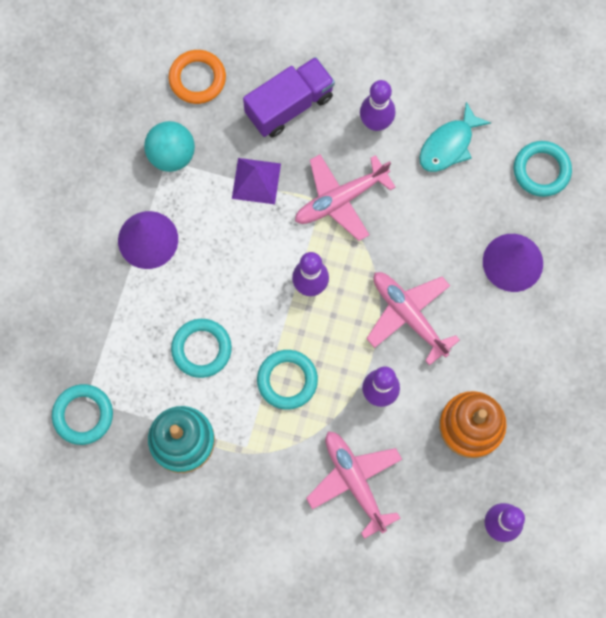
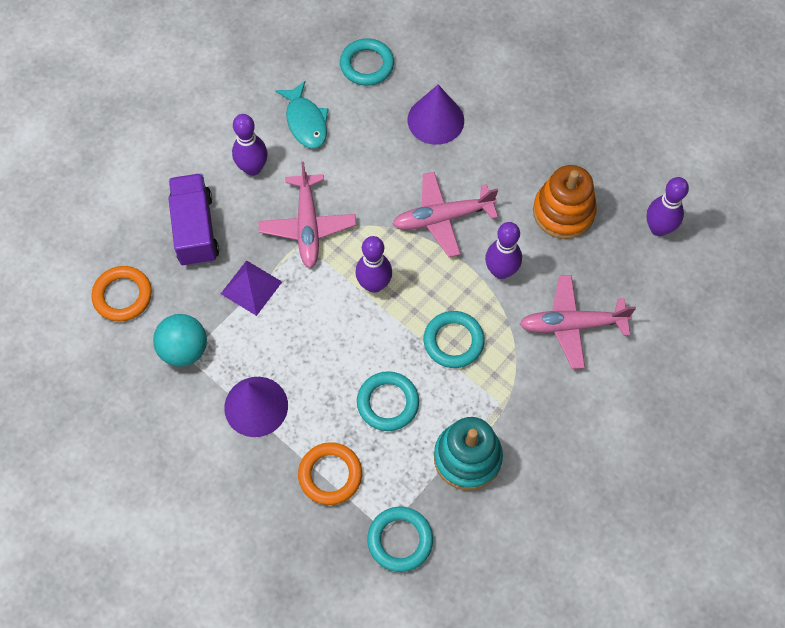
camera: 65 degrees left, 10 degrees down
(114, 331) = (330, 475): none -> orange ring

